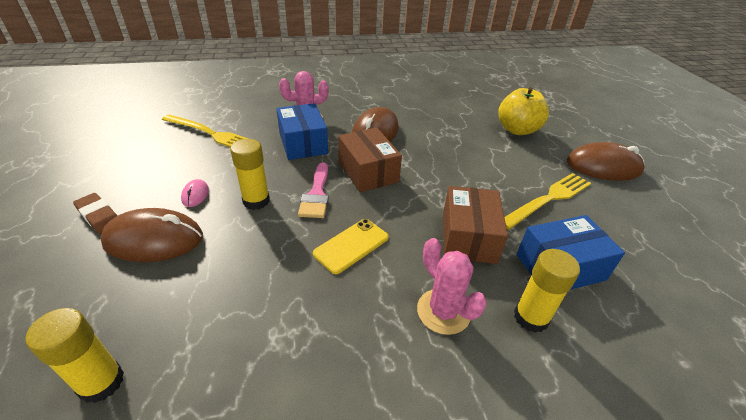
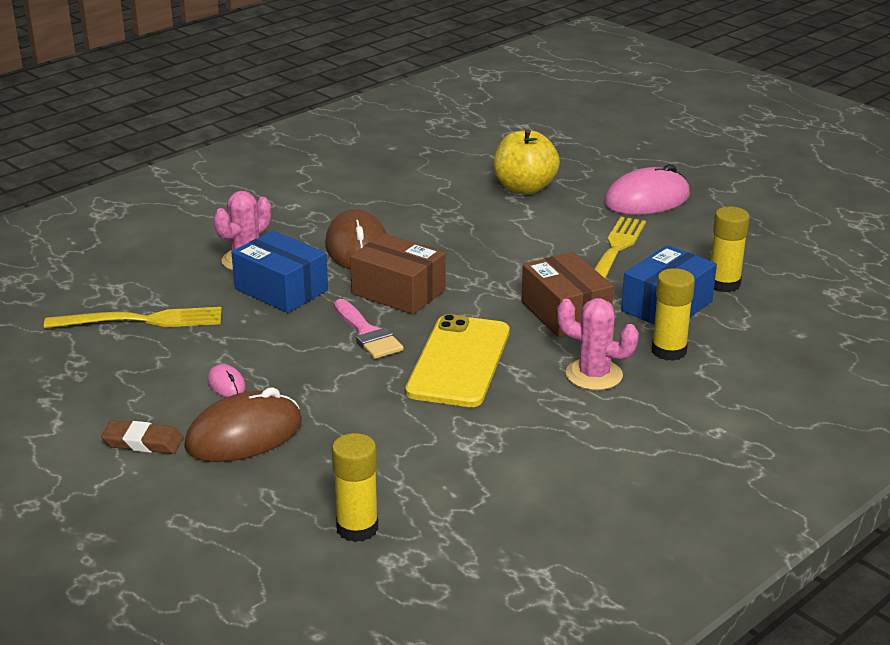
camera: 30 degrees left, 10 degrees down
(256, 201) = (307, 363): yellow glue stick -> yellow glue stick (724, 284)
(351, 245) = (459, 361): yellow phone -> yellow phone, size x1.68
(603, 167) = (647, 199): brown mouse -> pink mouse

